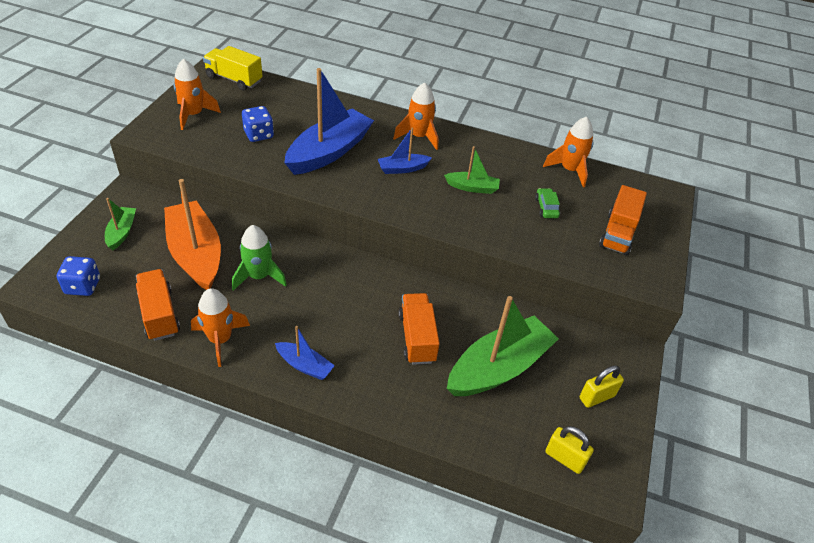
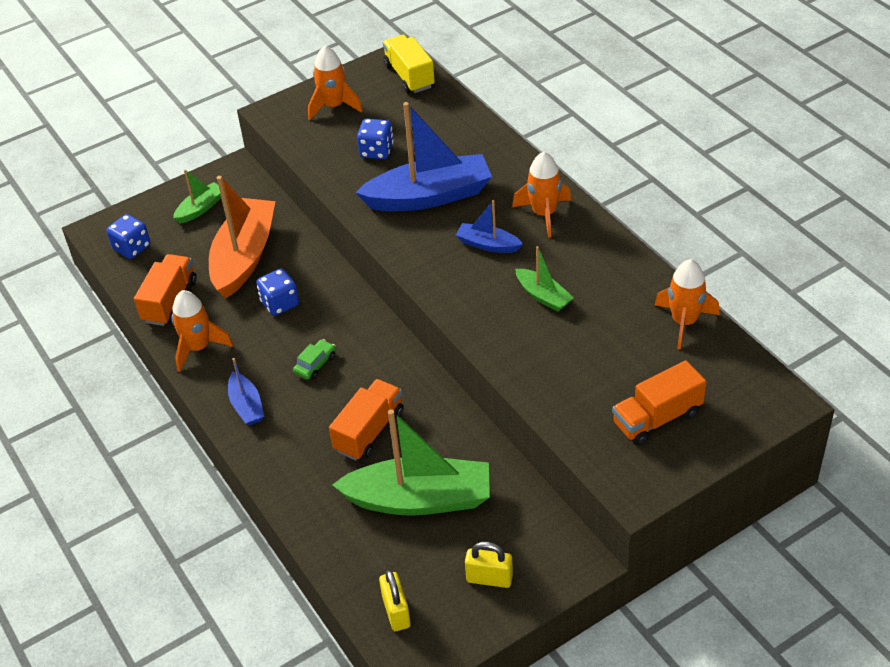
camera: 45 degrees right, 0 degrees up
(259, 276) = (280, 303): green rocket -> blue dice
(546, 208) = (604, 353): green car -> green car (315, 364)

